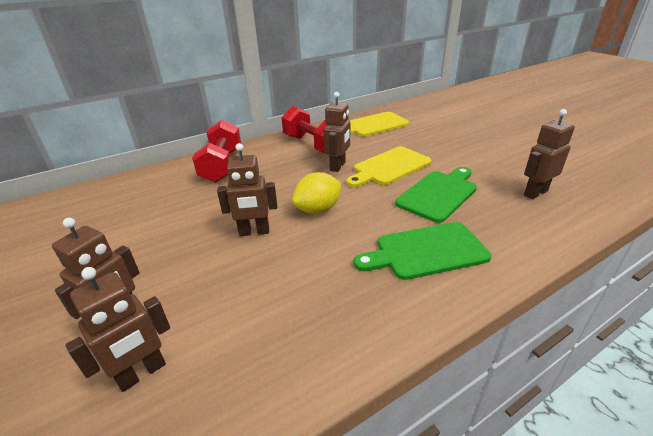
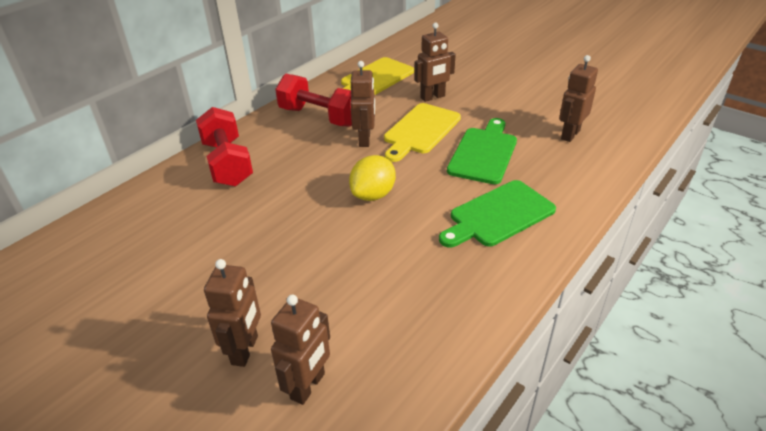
camera: 20 degrees left, 5 degrees up
(254, 232) = (321, 233): brown robot -> brown robot (433, 97)

